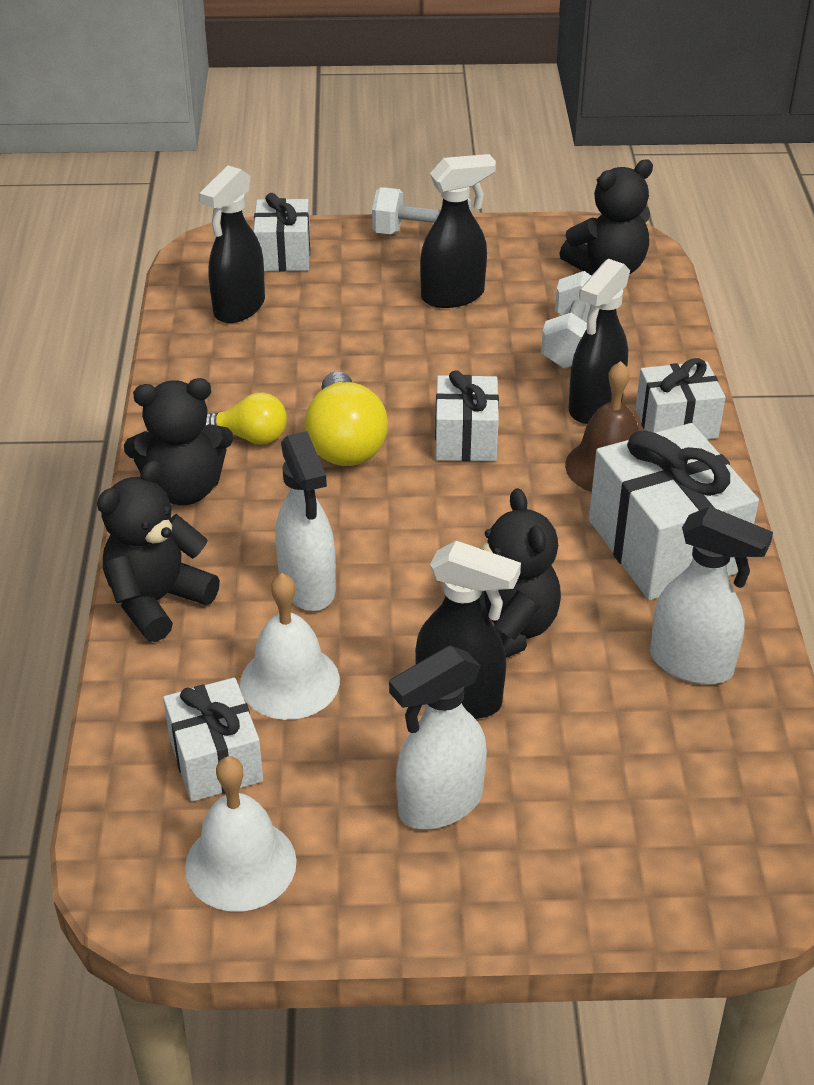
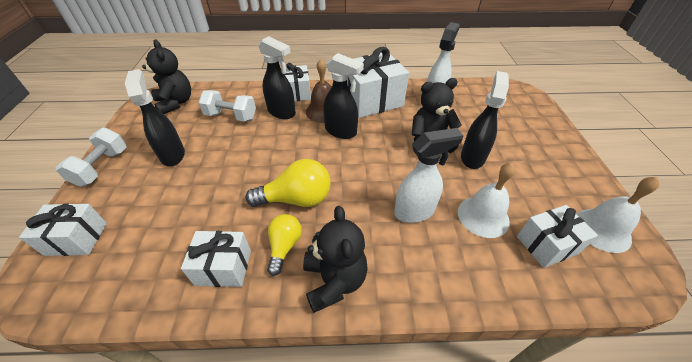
camera: 90 degrees left, 5 degrees up
(157, 601) = (440, 286): black teddy bear -> none
(239, 308) = (133, 263): black spray bottle -> black spray bottle (341, 131)
(439, 804) = (531, 164): white spray bottle -> none
(465, 438) = (299, 152): white gift -> white gift (223, 267)

